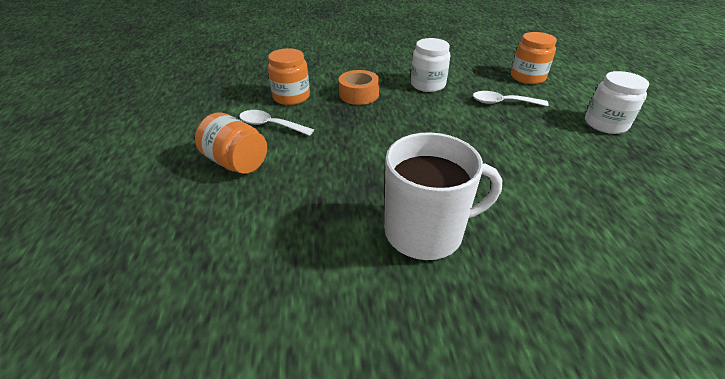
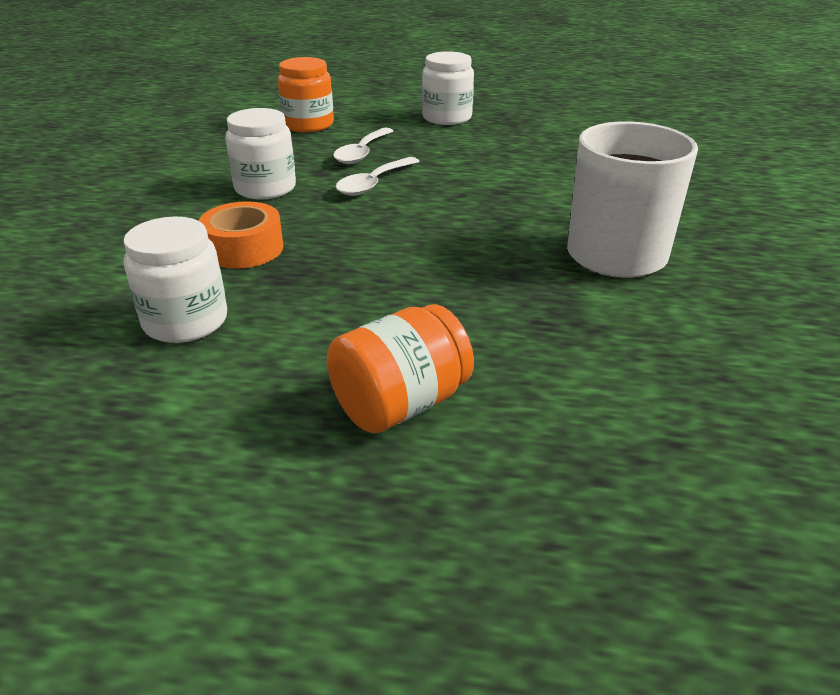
camera: 75 degrees left, 5 degrees down
(270, 125) = (285, 355): white spoon -> white spoon (373, 184)
(291, 97) = (185, 321): orange jar -> white jar

